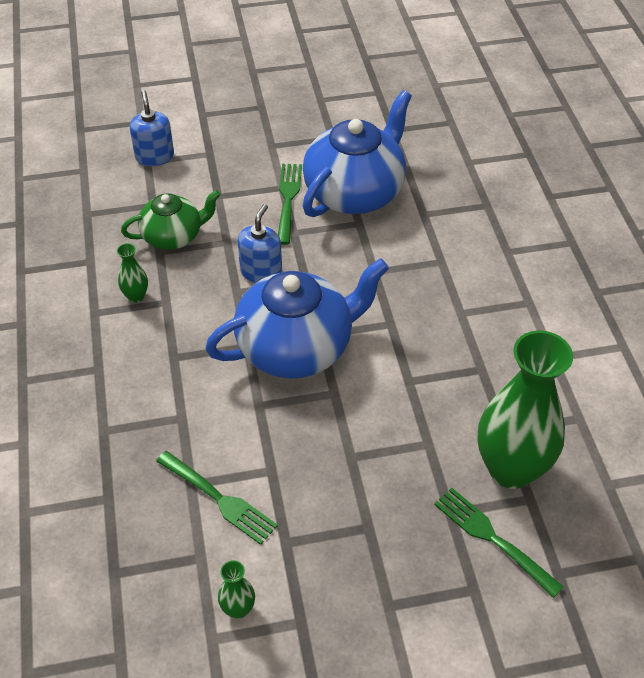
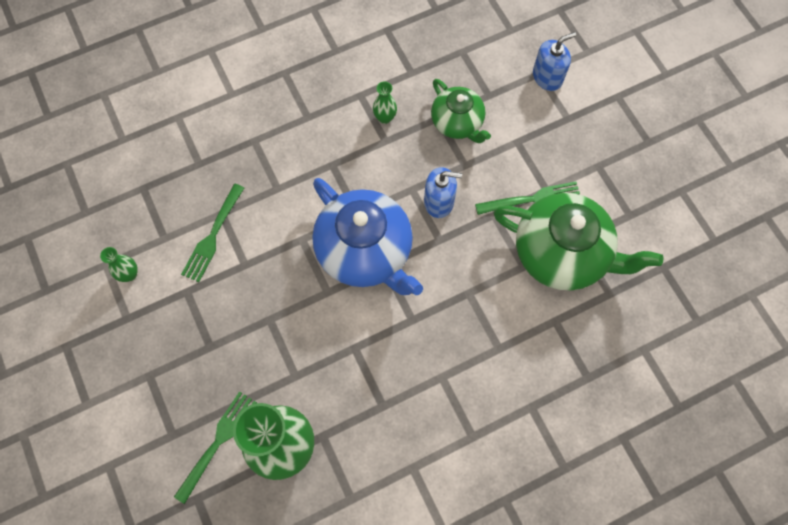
camera: 75 degrees right, 20 degrees up
(355, 192) = (562, 253): blue teapot -> green teapot

